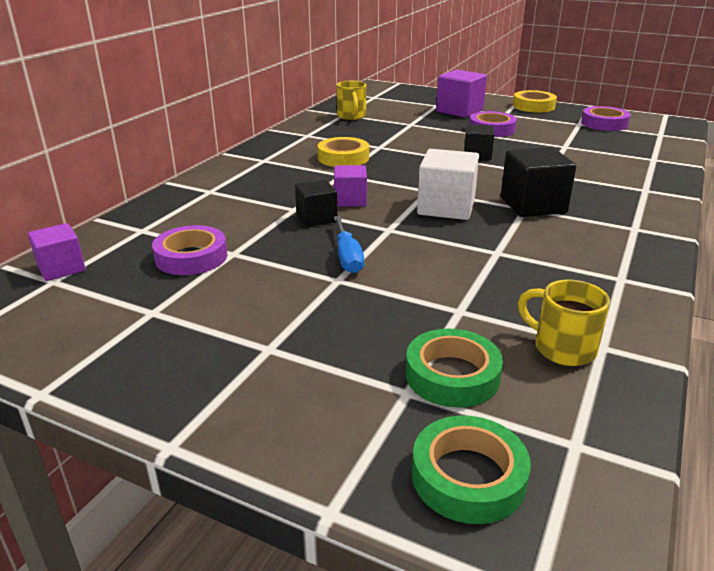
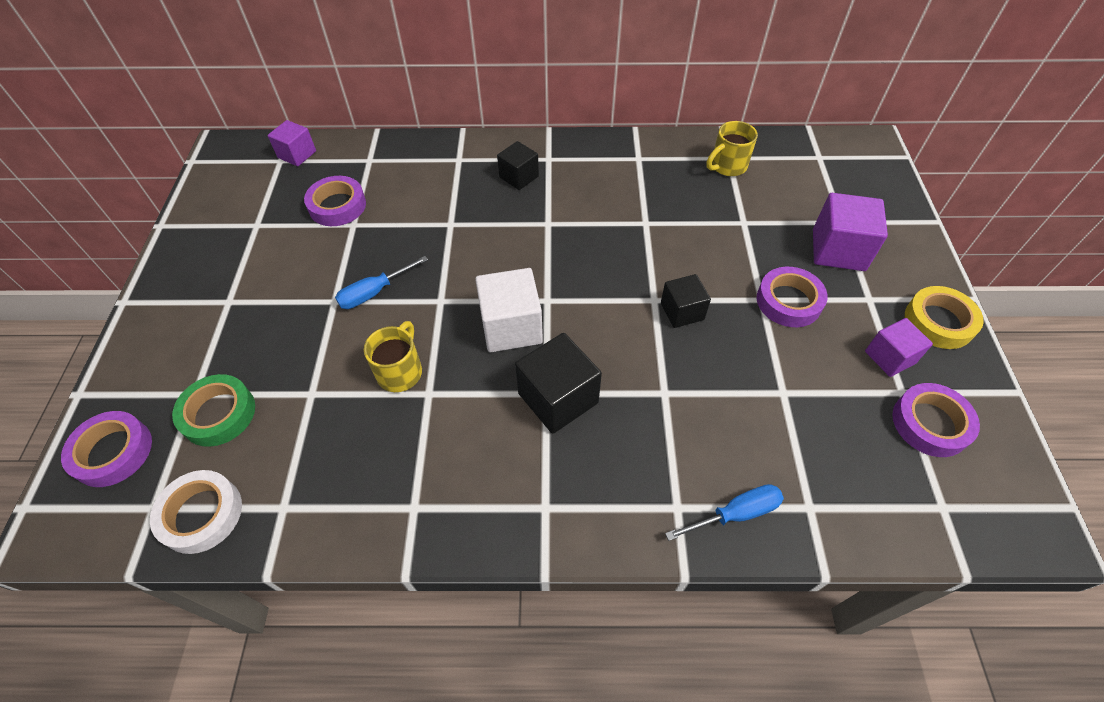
camera: 65 degrees right, 25 degrees up
(316, 218) = (438, 245): black cube -> black cube (519, 177)
(343, 158) = (592, 208): yellow tape -> none
(350, 200) = (489, 252): purple cube -> purple cube (889, 357)
(468, 476) = (113, 452): green tape -> purple tape
(562, 348) = (272, 478): yellow mug -> yellow mug (400, 371)
(596, 403) = (201, 514): none -> white tape
(654, 176) = (735, 514): none -> blue screwdriver

